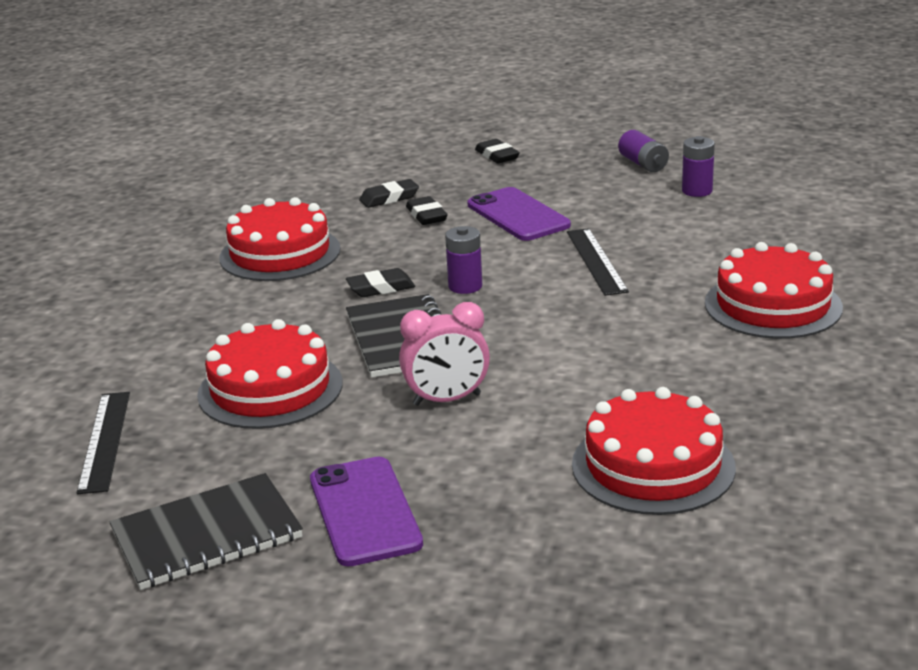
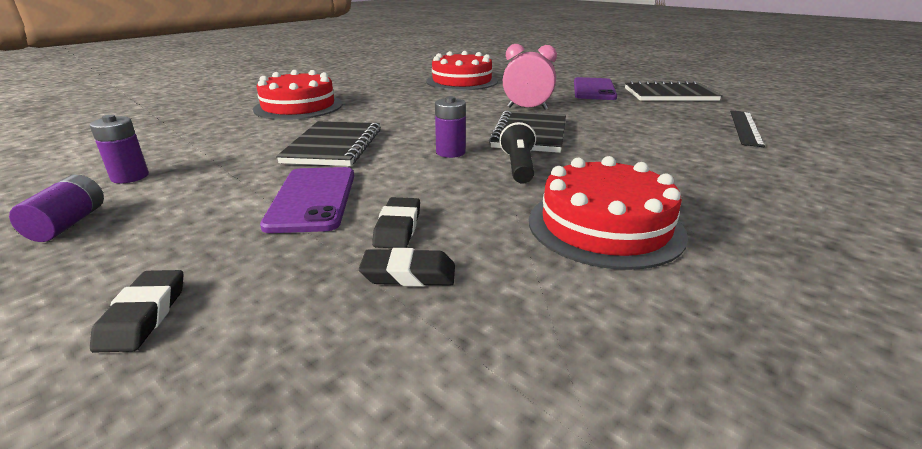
camera: 155 degrees left, 0 degrees up
(270, 389) = (633, 129): red cake -> none
(380, 288) = (518, 166): black eraser -> black flashlight
(596, 261) = (333, 146): black ruler -> black notebook

